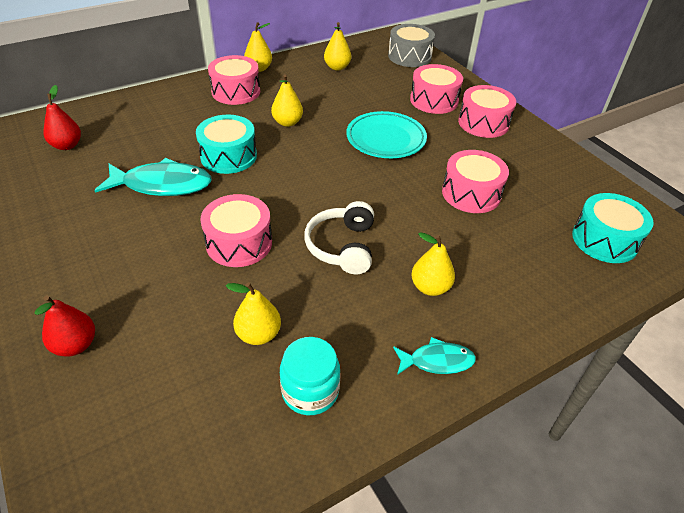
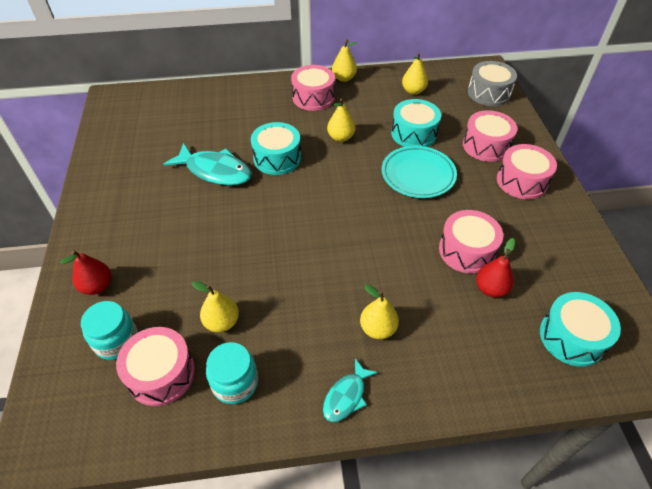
camera: 25 degrees right, 5 degrees up
(67, 145) = (164, 118): red pear -> red pear (490, 289)
(136, 397) = (117, 341): none -> turquoise jar
(239, 243) = (246, 239): pink drum -> pink drum (161, 374)
(342, 246) = (325, 267): white headphones -> none
(360, 104) = (414, 133): none -> turquoise drum
(437, 361) = (346, 396): turquoise fish -> turquoise fish turned 105 degrees clockwise

